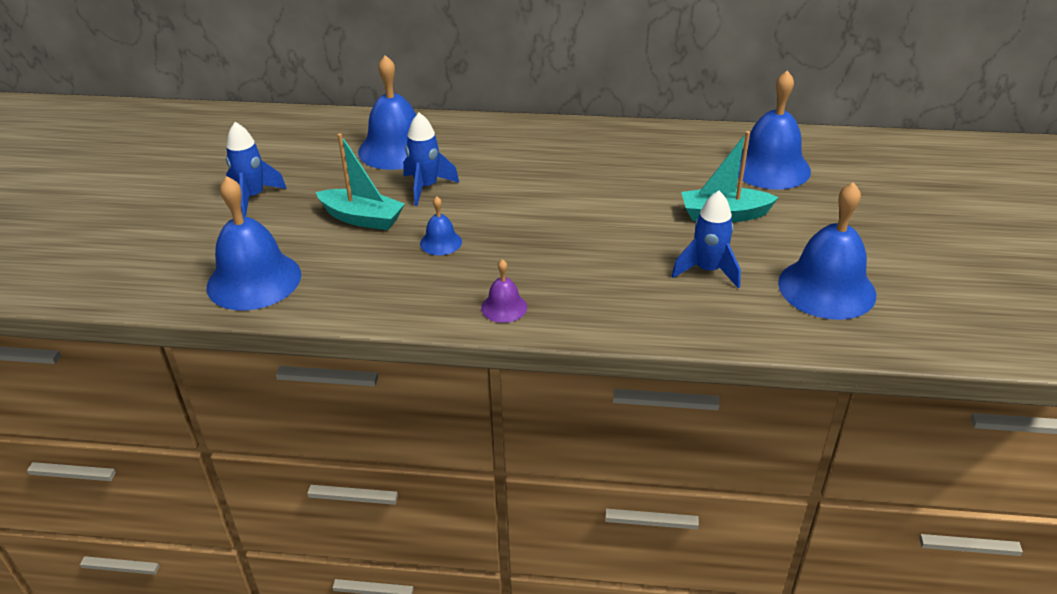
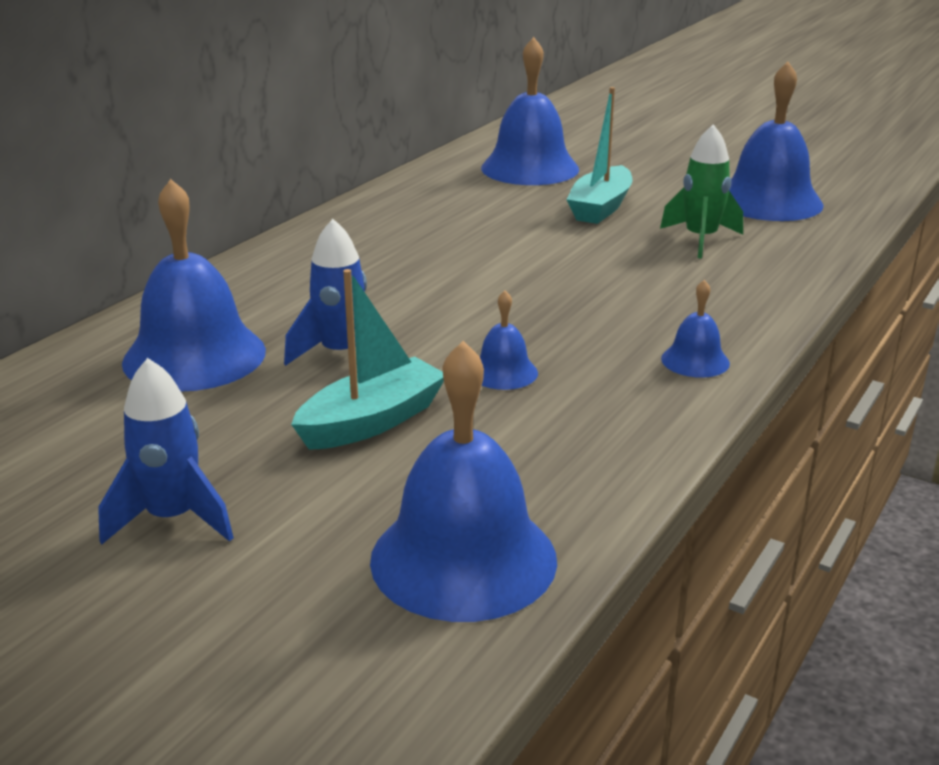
camera: 65 degrees left, 10 degrees down
(504, 307) = (695, 361): purple bell -> blue bell
(707, 271) = (700, 239): blue rocket -> green rocket

